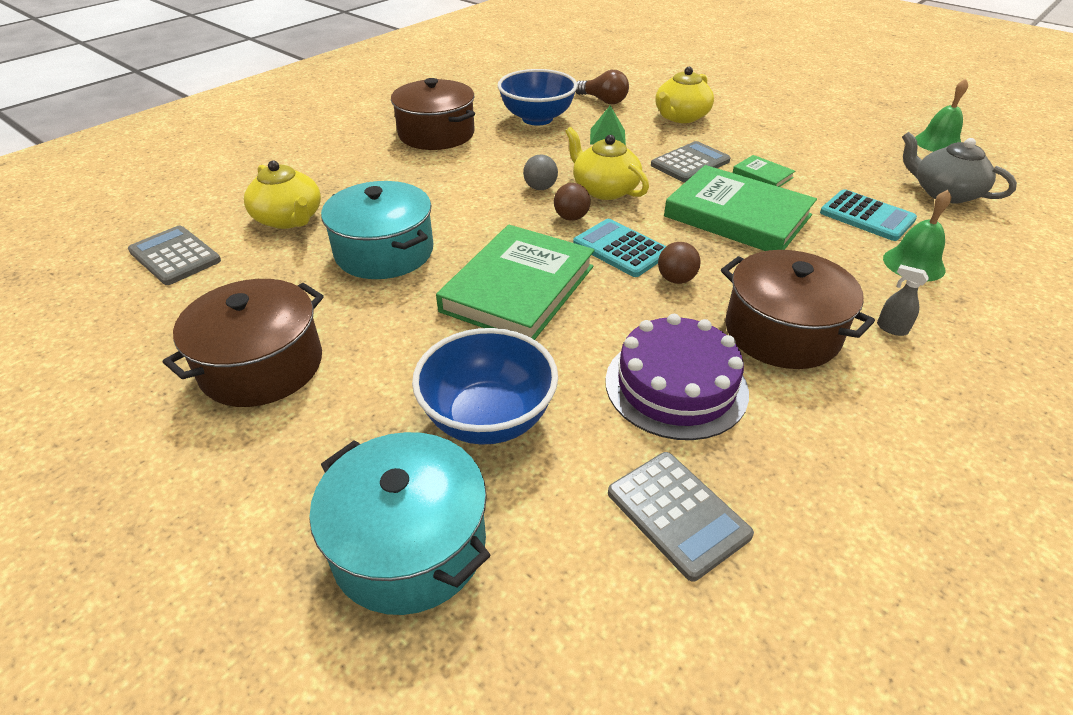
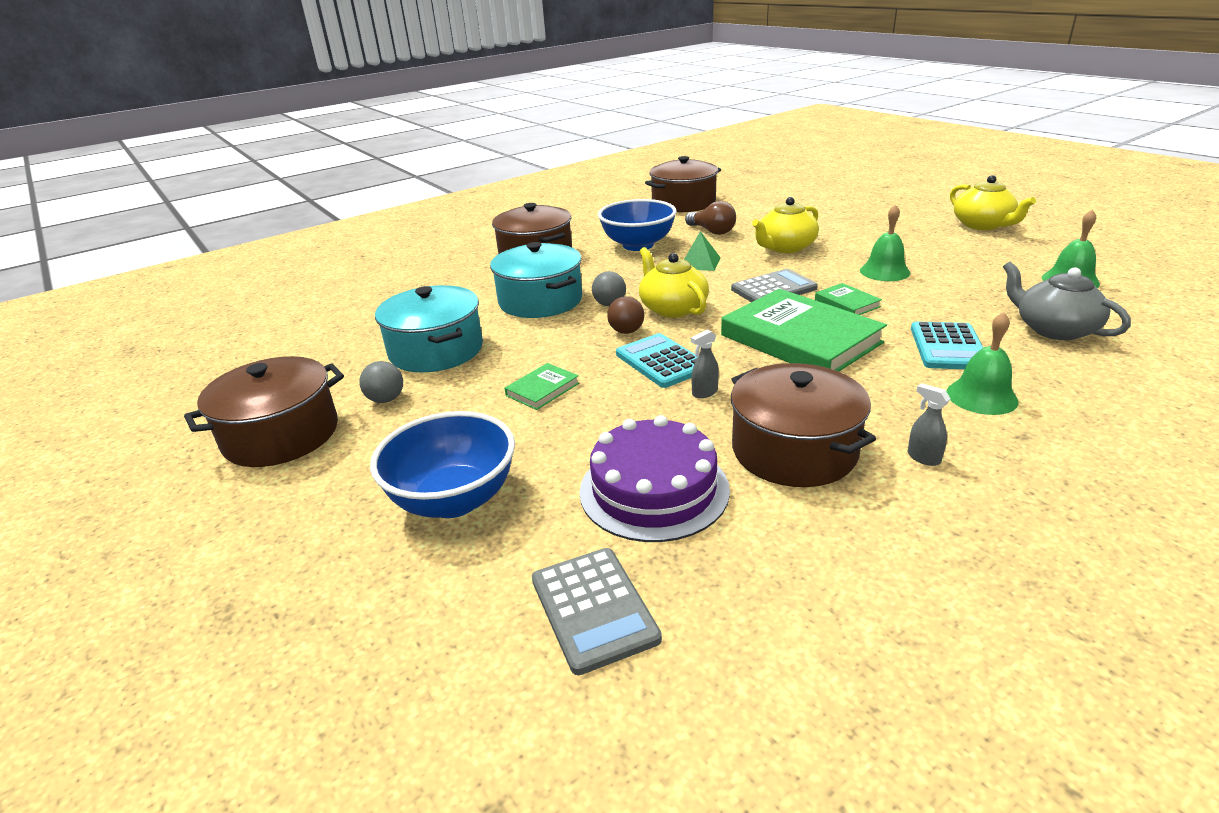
camera: 15 degrees right, 10 degrees down
(175, 256) = (260, 343): grey calculator -> none
(289, 219) = (369, 319): yellow teapot -> yellow teapot (983, 225)
(358, 313) = (386, 399): none -> grey ball
(409, 545) = (324, 600): turquoise pot -> turquoise pot (540, 301)
(518, 288) = (542, 389): green book -> green book, size x0.44
(560, 68) = (683, 203): none -> brown pot
(676, 279) = (704, 393): brown ball -> grey spray bottle
(781, 140) = (884, 271): none -> green bell
(867, 216) = (948, 347): turquoise calculator -> turquoise calculator turned 45 degrees clockwise

